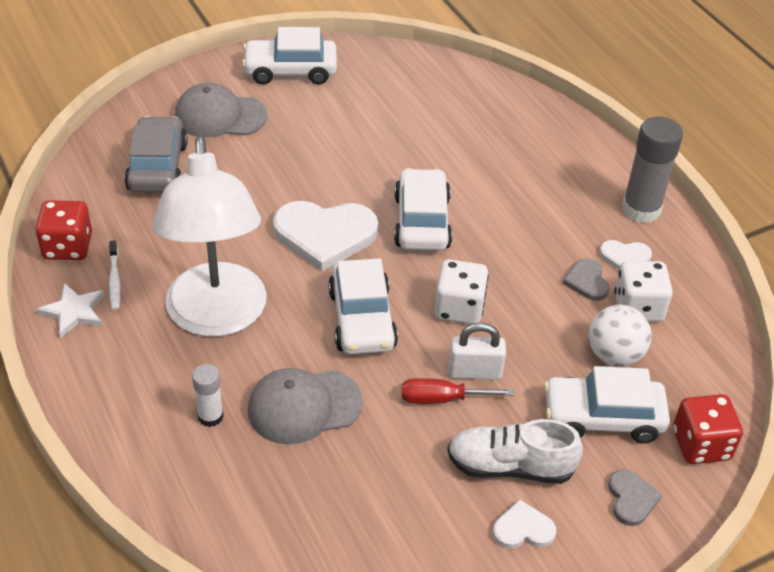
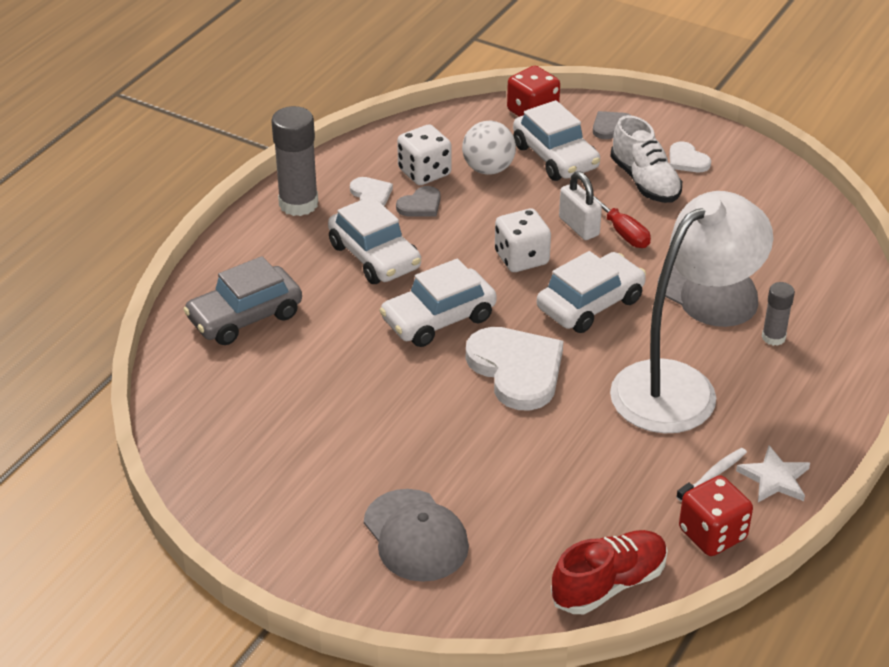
camera: 120 degrees left, 5 degrees down
(88, 176) = (609, 584): none -> red shoe
(157, 167) = (542, 538): grey car -> grey car (245, 317)
(210, 416) = (773, 337): white glue stick -> grey glue stick
(290, 71) = (282, 521): white car -> white car (375, 256)

